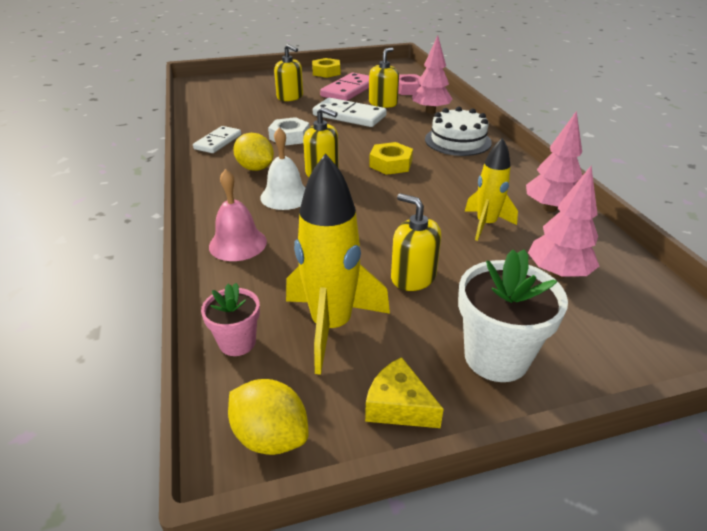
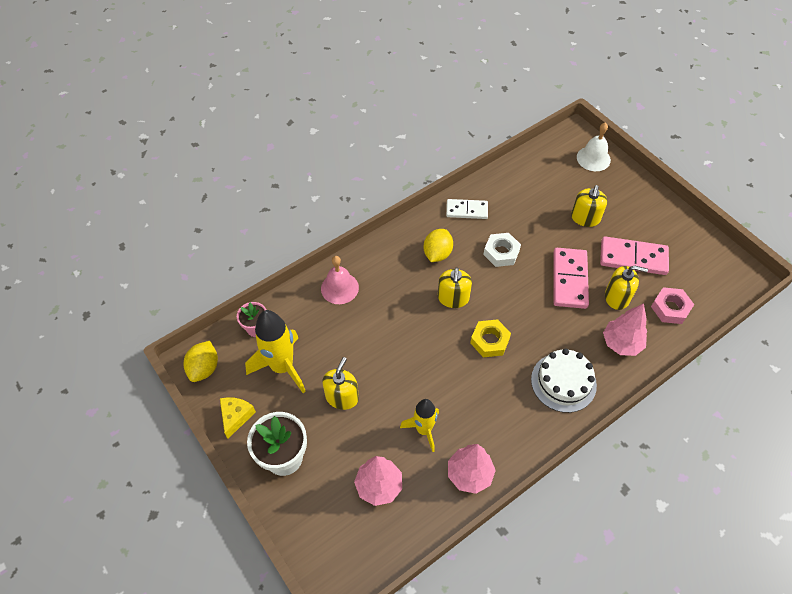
camera: 70 degrees right, 20 degrees up
(285, 196) = (406, 289): white bell -> white bell (593, 158)
(326, 72) = (671, 221): yellow nut -> none
(349, 116) = (570, 279): white domino -> pink domino

